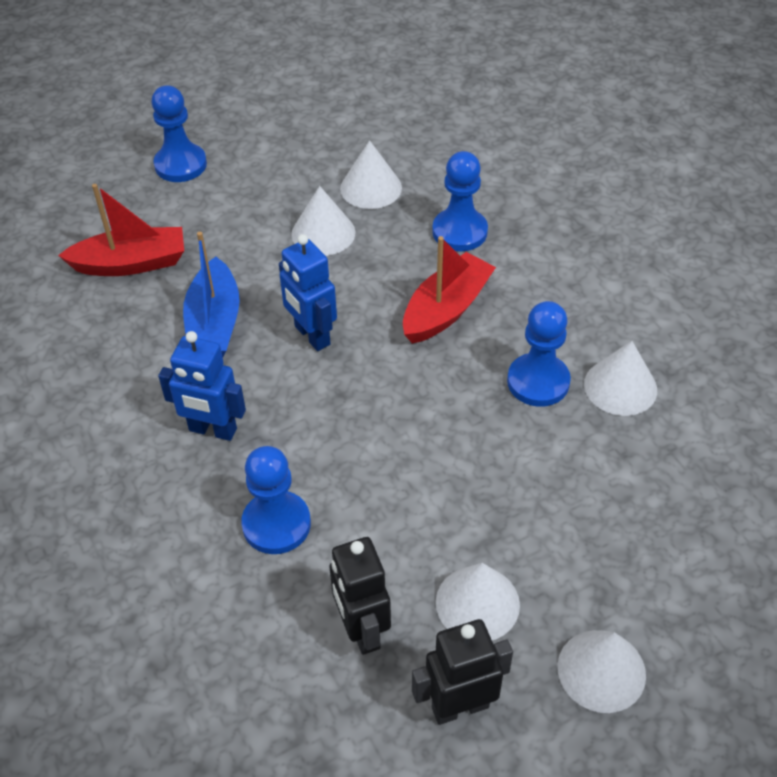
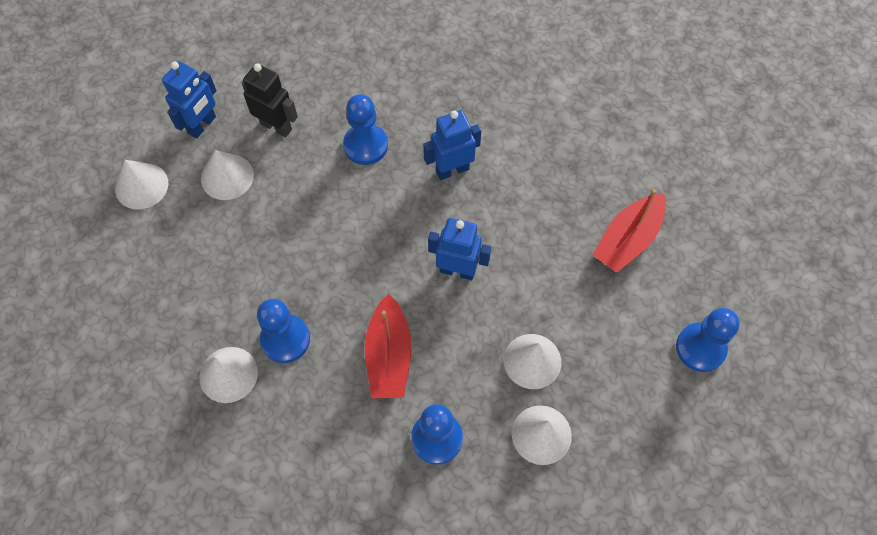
camera: 140 degrees right, 15 degrees up
(214, 323) = (526, 235): blue boat -> none
(460, 706) = (202, 125): black robot -> blue robot

